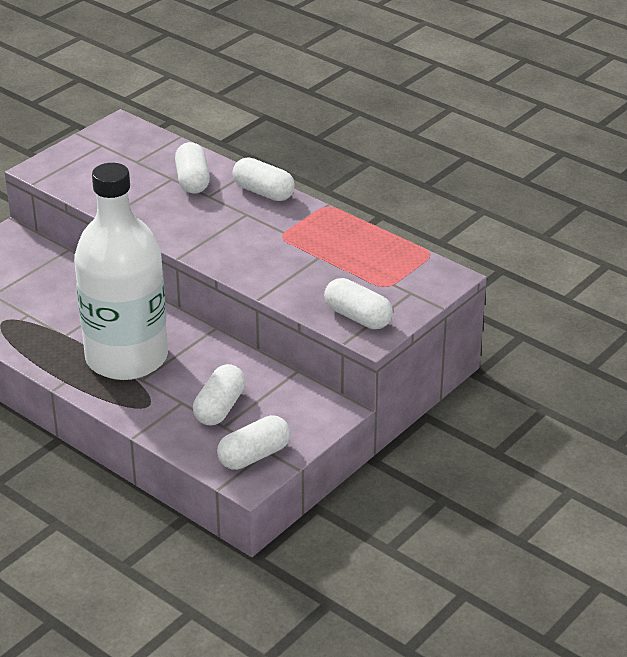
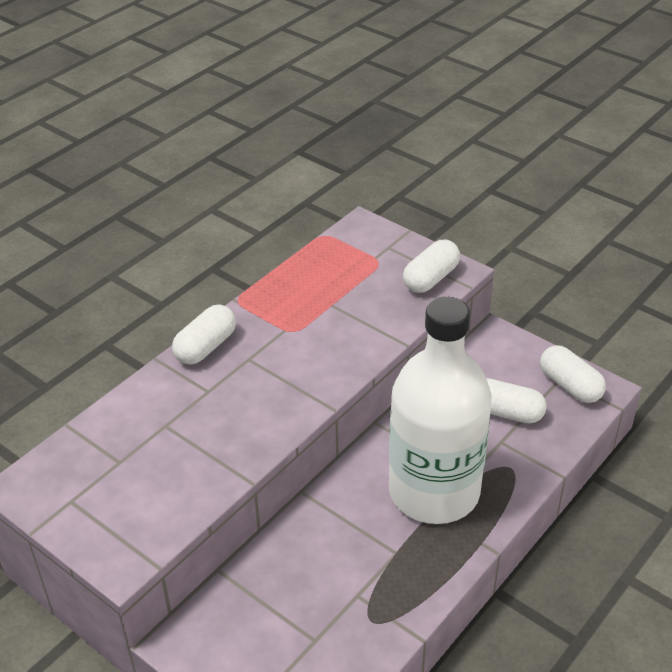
camera: 90 degrees left, 5 degrees up
(193, 180) = (174, 406): white capsule -> none

